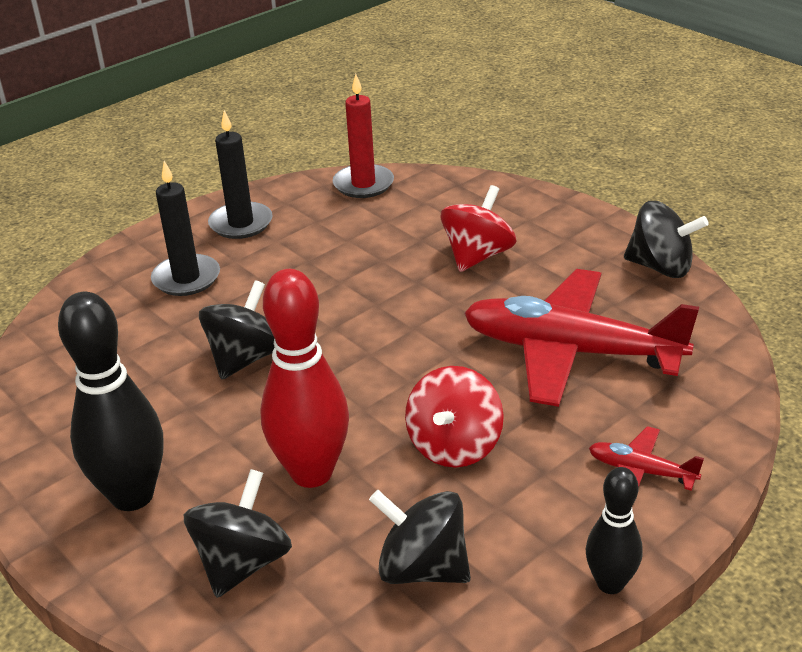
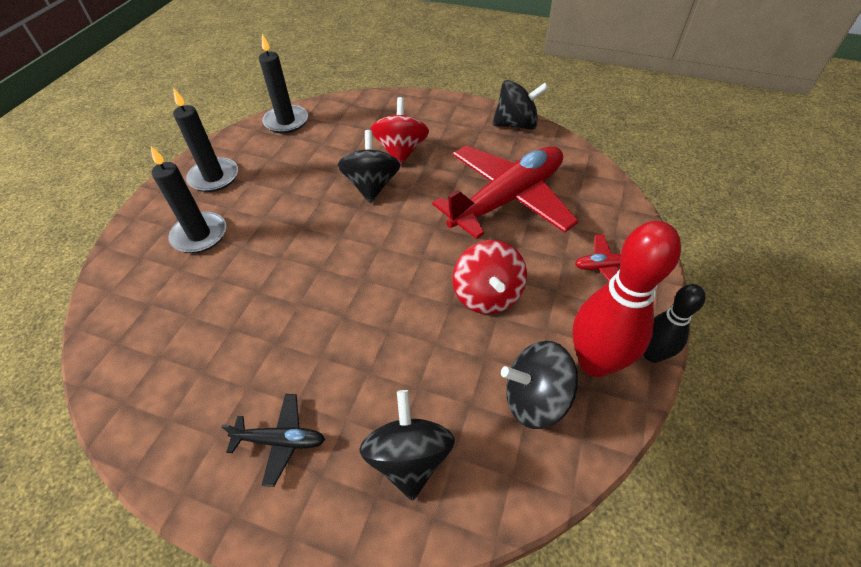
camera: 30 degrees left, 15 degrees up
(132, 495) = (280, 441): black bowling pin -> black plane
(245, 358) = (292, 284): black spinning top -> black spinning top (372, 185)
(311, 473) = (406, 358): red bowling pin -> red bowling pin (595, 362)
(363, 184) = (286, 121): red candle -> black candle
(570, 351) = (507, 199): red plane -> red plane turned 150 degrees clockwise

